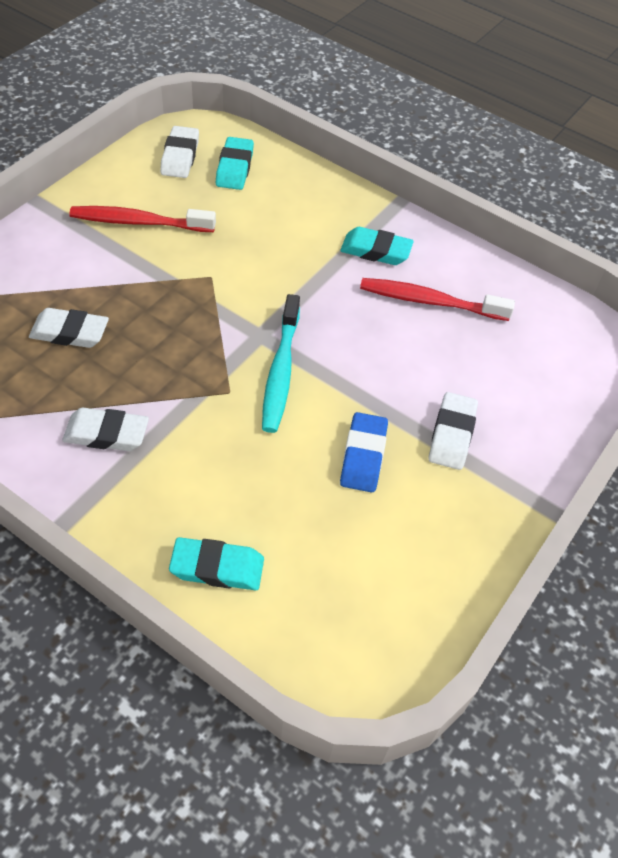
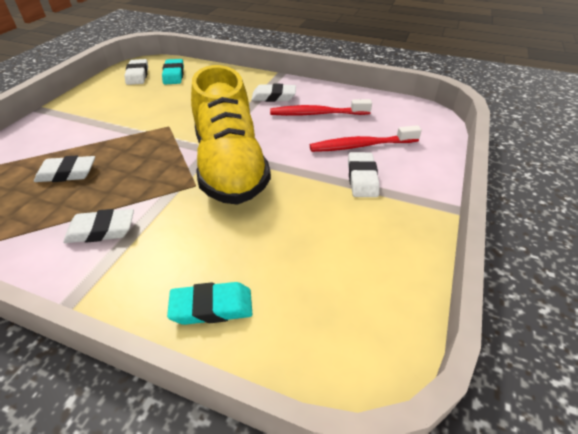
camera: 10 degrees left, 10 degrees down
(139, 222) = (114, 108): red toothbrush -> red toothbrush (361, 146)
(280, 371) = (230, 166): turquoise toothbrush -> yellow shoe
(363, 456) = (305, 203): blue eraser -> none
(376, 251) = (274, 97): turquoise eraser -> white eraser

